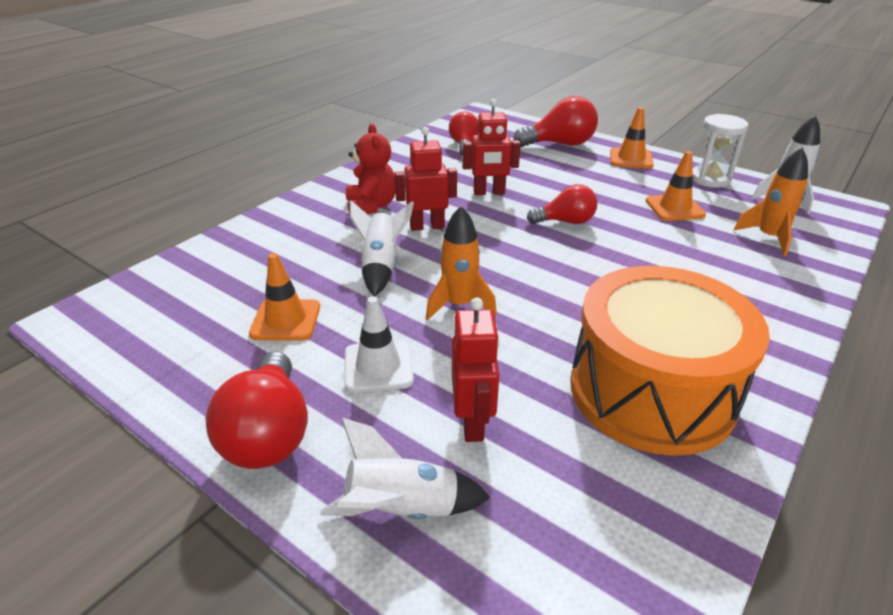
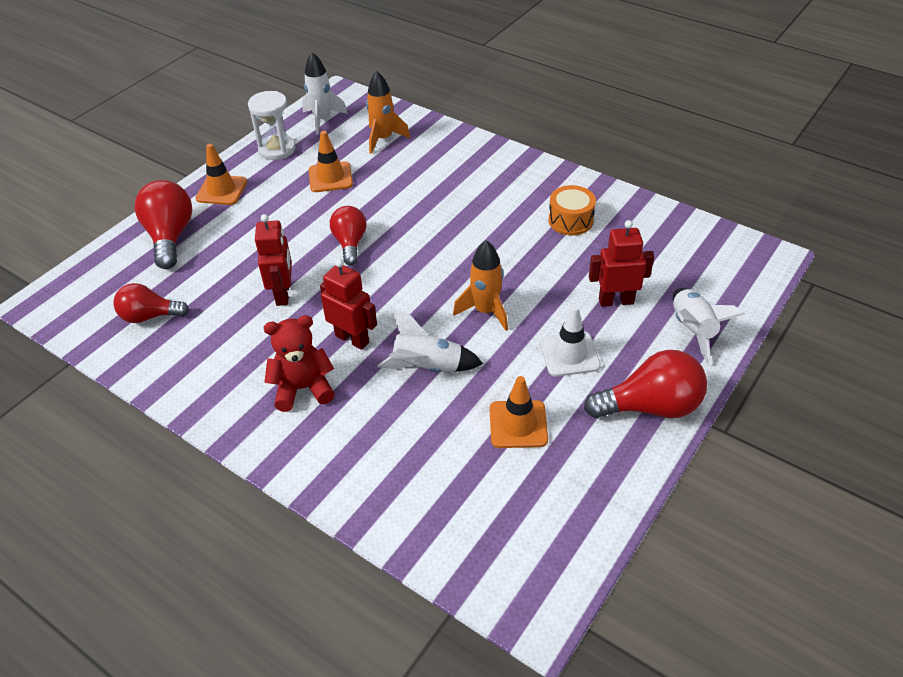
camera: 90 degrees left, 10 degrees up
(427, 226) = (352, 339): red robot -> red robot turned 135 degrees clockwise
(651, 391) = (570, 220): orange drum -> orange drum, size x0.43

